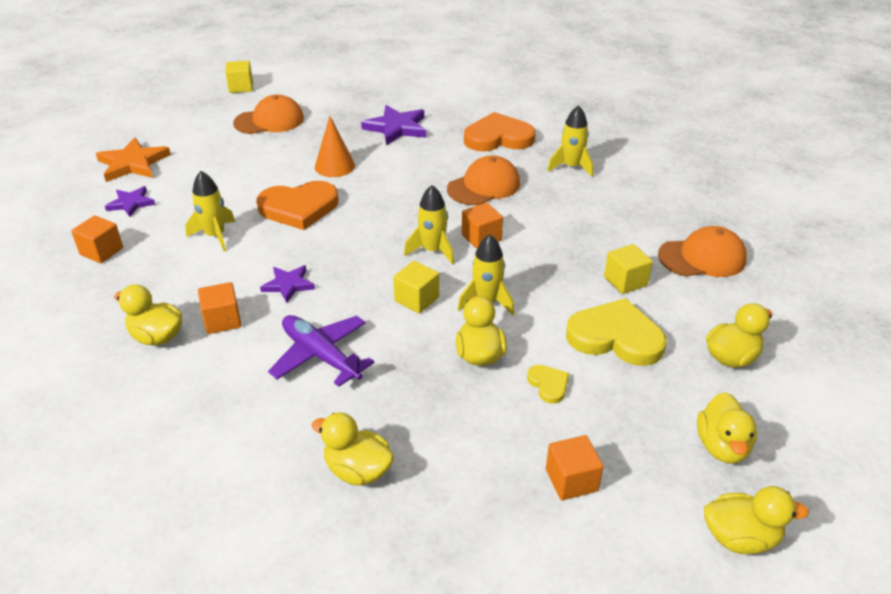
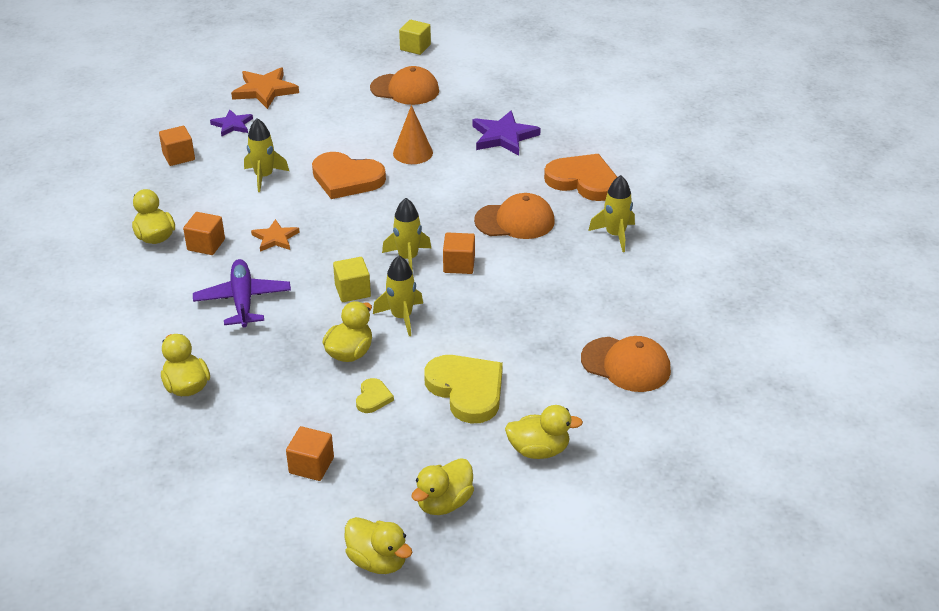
camera: 35 degrees right, 0 degrees up
(288, 285) = (275, 238): purple star -> orange star
(625, 281) = (532, 352): yellow cube -> none

